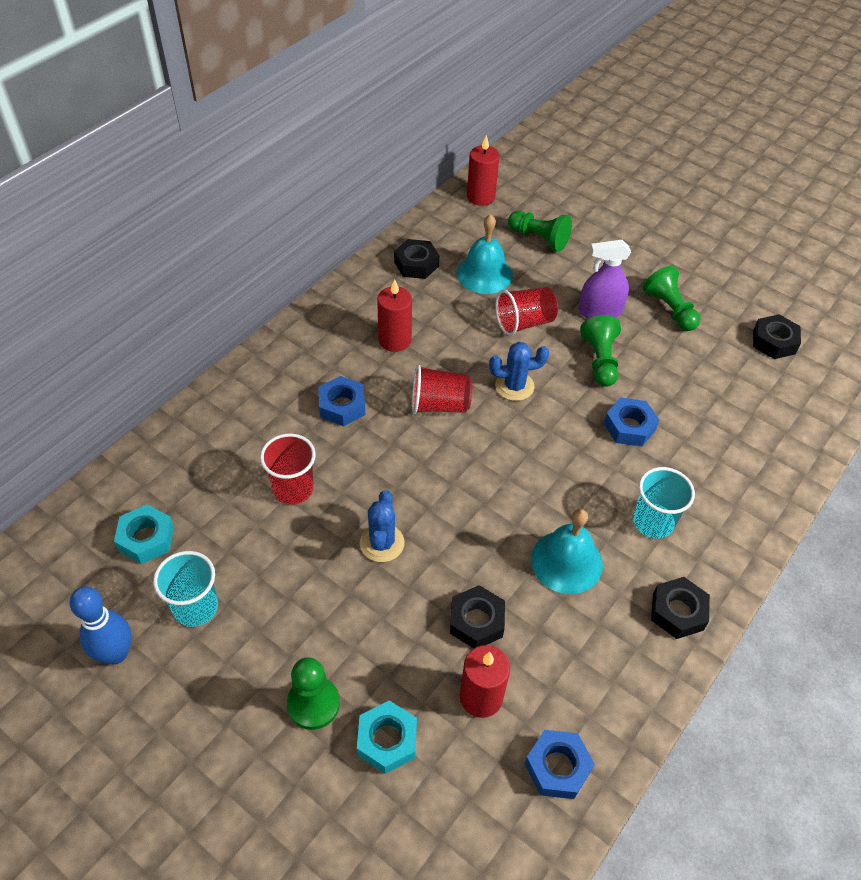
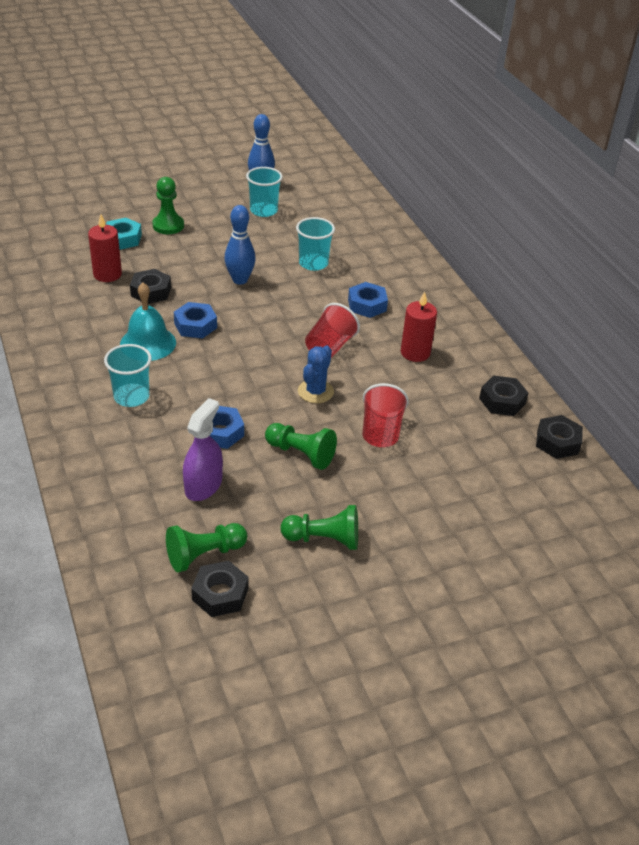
camera: 120 degrees right, 10 degrees down
(146, 538) = (325, 208): turquoise nut -> none
(293, 489) = (313, 263): red cup -> turquoise cup
(382, 543) = (240, 280): blue cactus -> blue bowling pin
(480, 197) = (584, 488): red candle -> none
(484, 274) = (462, 436): turquoise bell -> none
(539, 239) = (491, 499): green pawn -> green pawn (204, 554)
(557, 767) = (42, 281): blue nut -> blue nut (195, 325)
(600, 311) = (359, 487): purple spray bottle -> purple spray bottle (203, 485)
(678, 612) = (62, 370): black nut -> black nut (557, 442)

